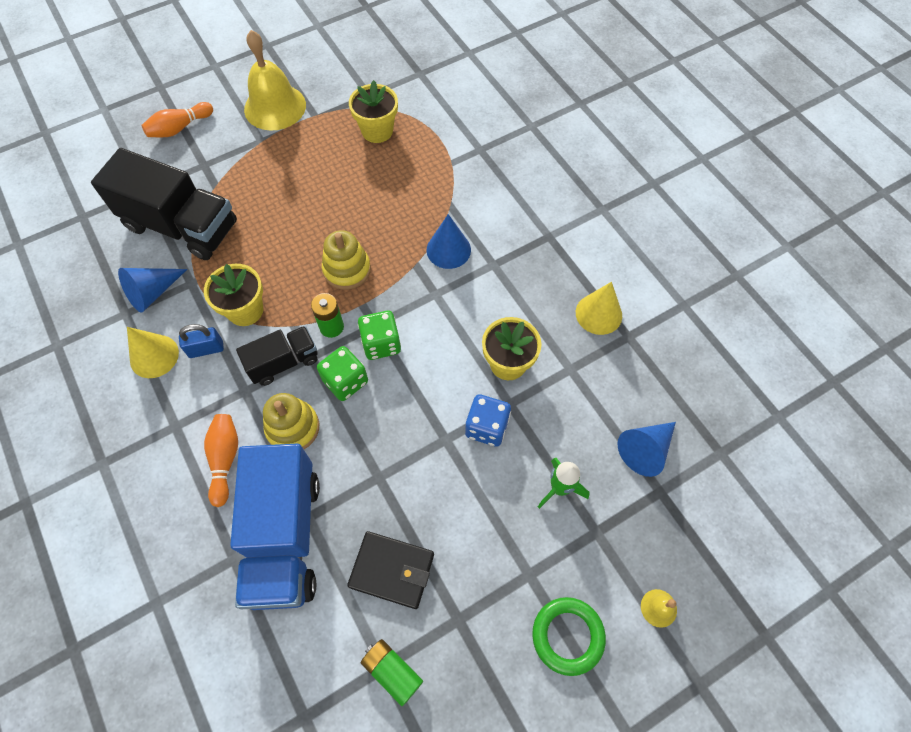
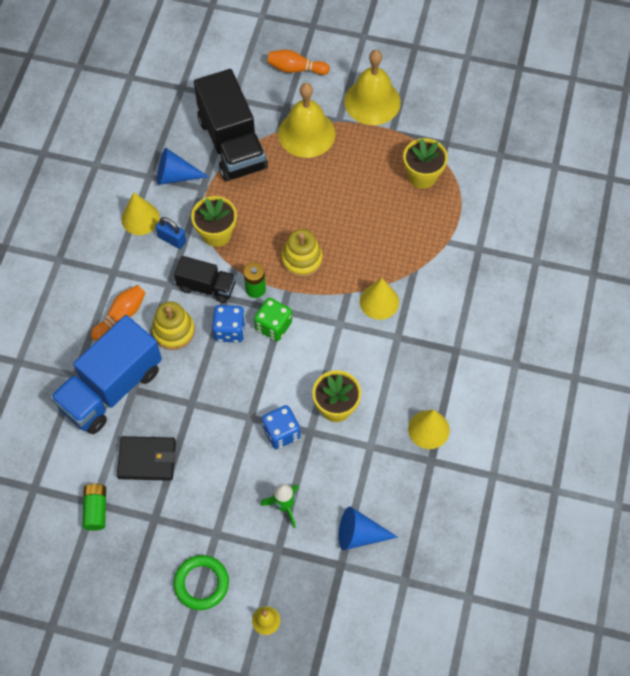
camera: 45 degrees right, 0 degrees up
(243, 169) = (306, 133): none -> yellow bell
(345, 381) = (229, 330): green dice -> blue dice
(392, 570) = (147, 460): black wallet -> black wallet turned 60 degrees counterclockwise
(448, 250) = (379, 301): blue cone -> yellow cone

